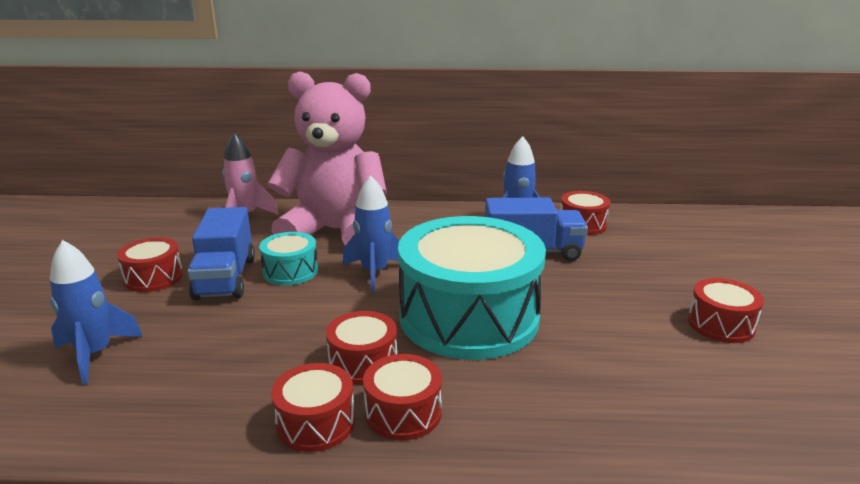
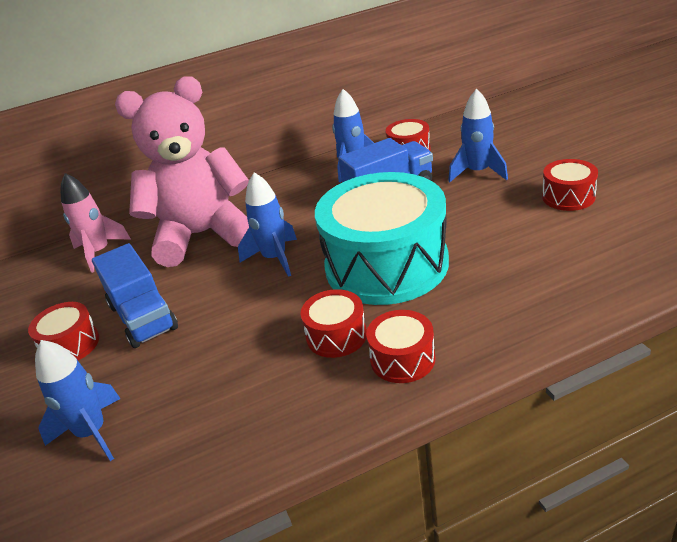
camera: 20 degrees left, 10 degrees up
(290, 271) = (198, 287): turquoise drum -> none
(316, 423) = (344, 397): red drum -> none
(637, 266) = (478, 172): none -> blue rocket

